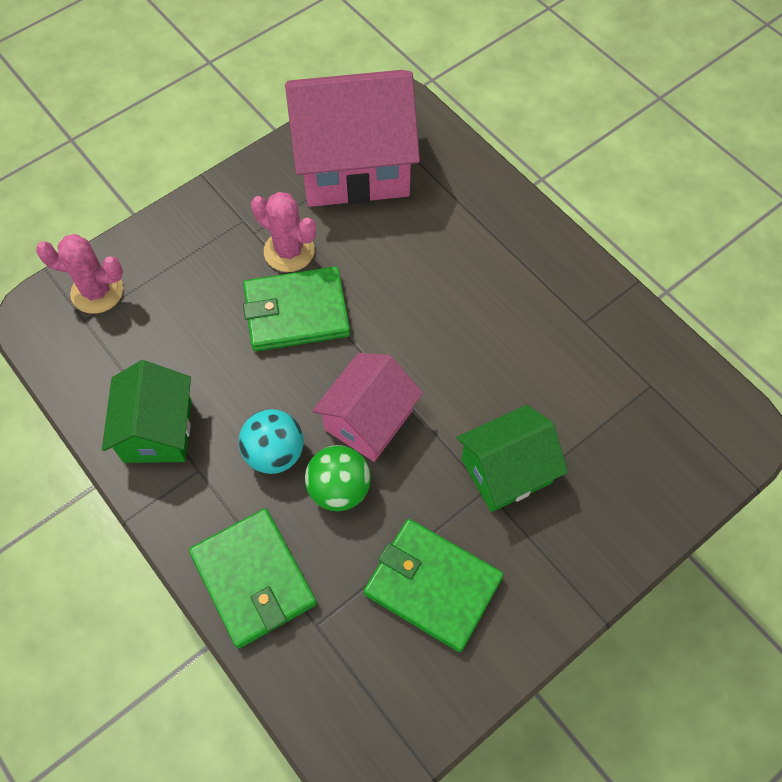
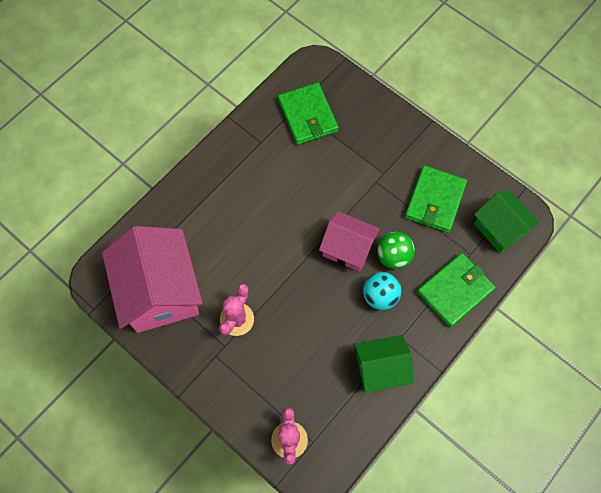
camera: 100 degrees left, 5 degrees up
(296, 312) = (282, 304): green wallet -> green wallet (307, 116)
(506, 471) = (363, 173): green house -> green house (499, 228)

